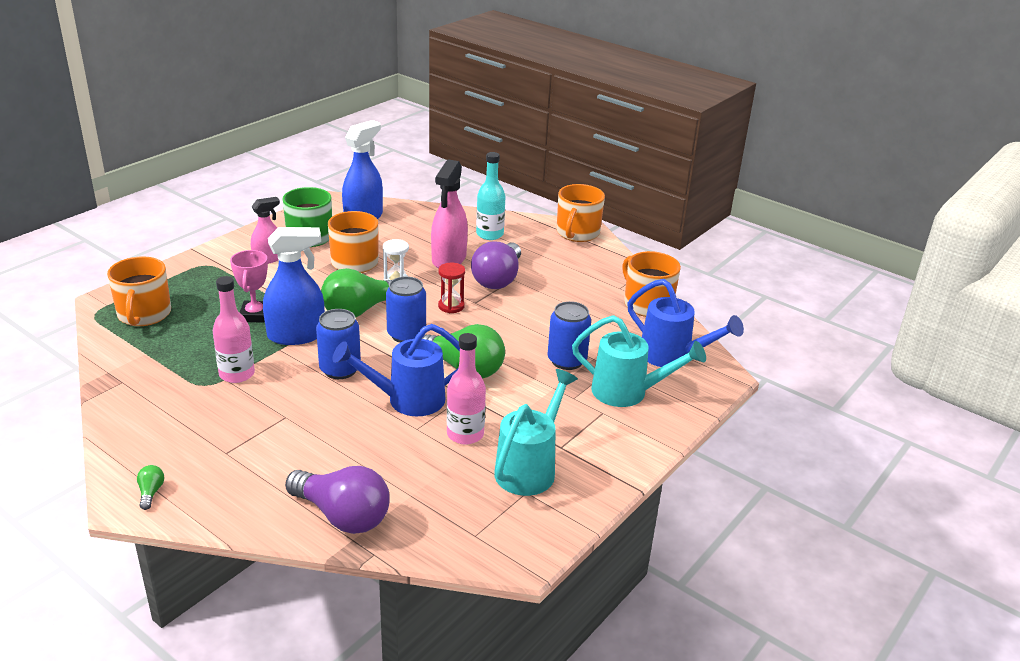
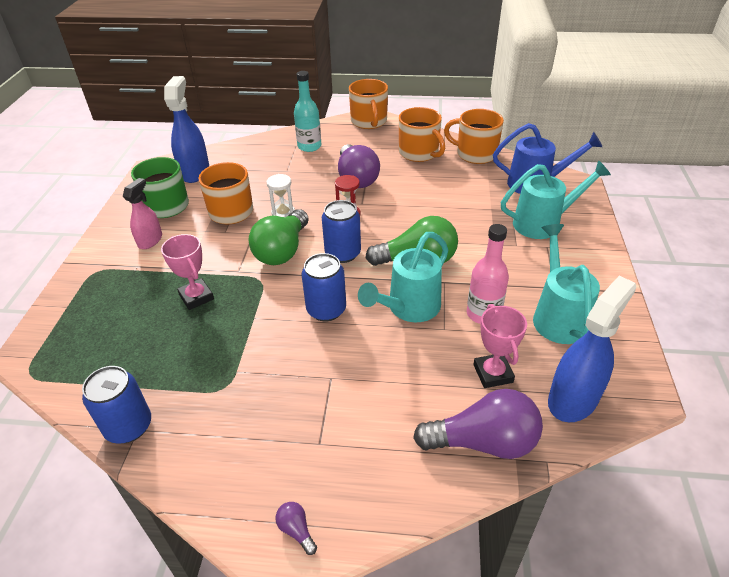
camera: 30 degrees left, 10 degrees up
(144, 314) = (85, 348): orange mug -> orange mug (419, 153)
(151, 492) = (296, 530): green light bulb -> purple light bulb
(237, 374) = (242, 361): pink bottle -> none
(296, 335) = (254, 297): blue spray bottle -> blue spray bottle (573, 399)
(407, 400) = (409, 308): blue watering can -> turquoise watering can
(413, 478) = (493, 373): none -> pink trophy
(449, 259) = (302, 178): pink spray bottle -> none
(566, 360) = (477, 219): blue can -> blue can (129, 426)

